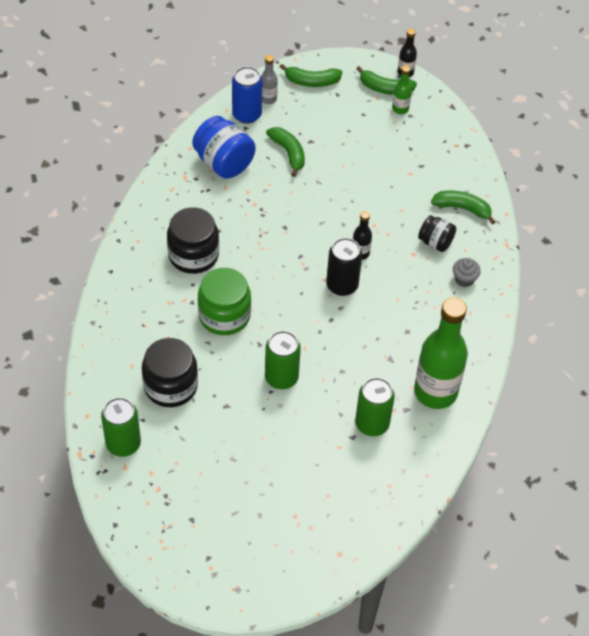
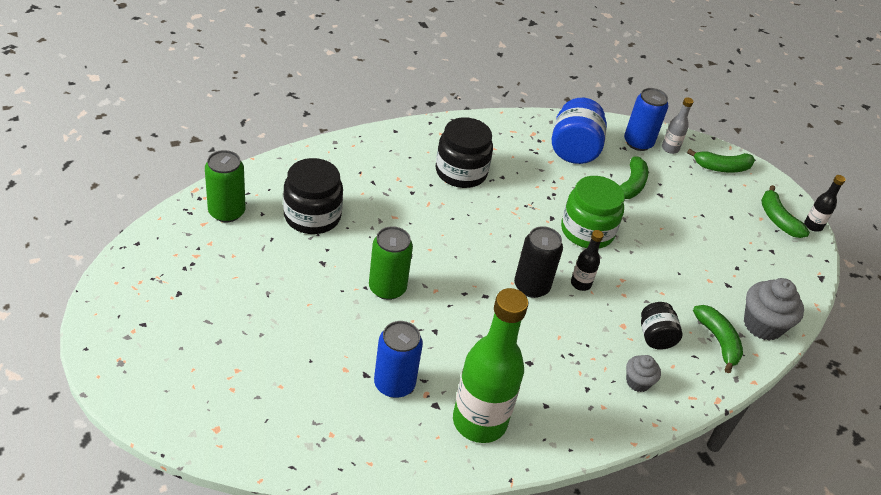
camera: 50 degrees right, 10 degrees down
(224, 315) = (418, 219): green jar -> green jar (587, 231)
(311, 81) = (722, 167): green banana -> green banana turned 60 degrees counterclockwise
(372, 424) = (394, 384): green can -> blue can
(400, 109) = (770, 240): green bottle -> none
(467, 173) = (762, 325): none -> grey cupcake

